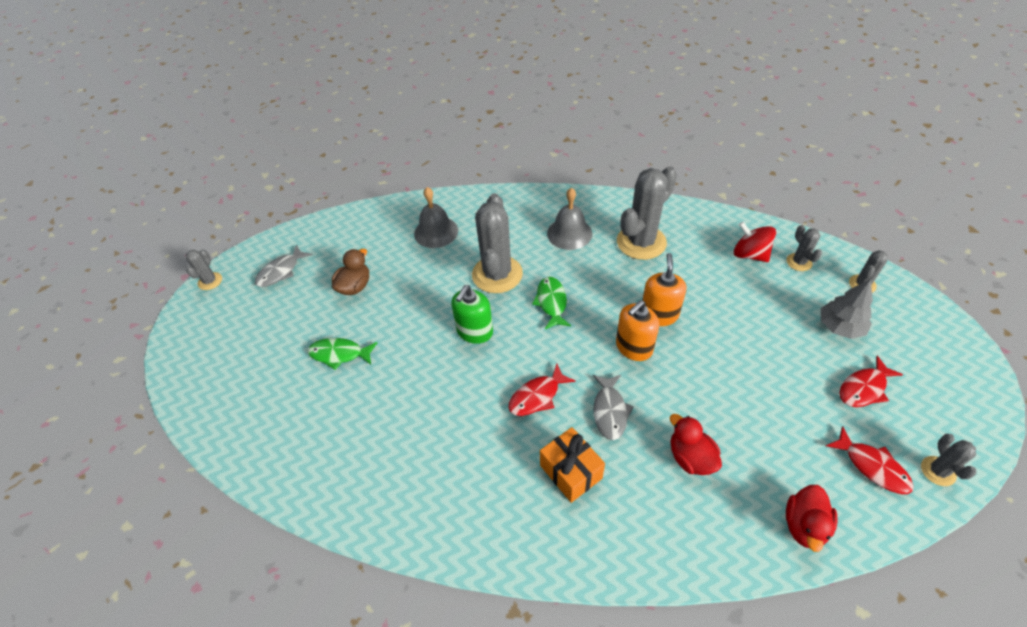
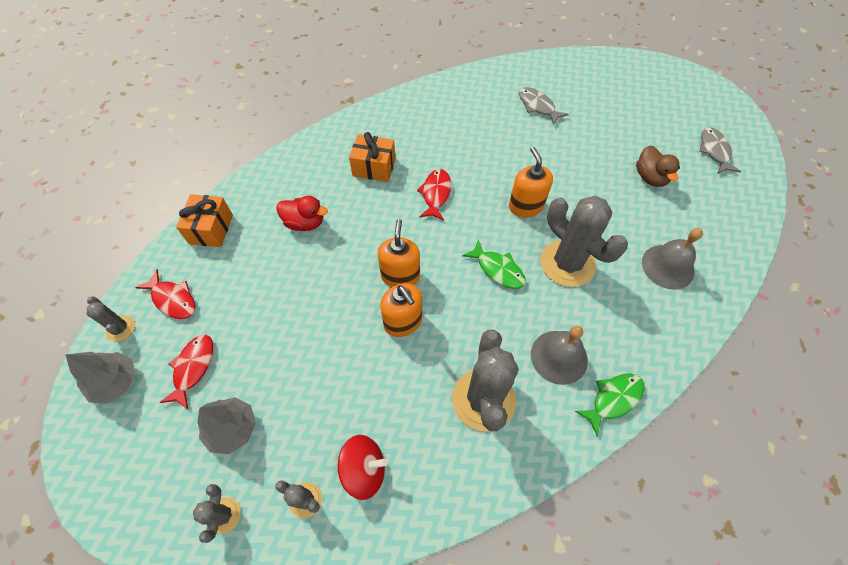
camera: 135 degrees right, 10 degrees up
(210, 281) = (742, 114): grey cactus -> none
(339, 354) = (588, 133): green fish -> green fish (613, 399)
(474, 331) = (526, 206): green soap dispenser -> orange soap dispenser
(610, 411) = (379, 217): grey fish -> grey fish (538, 106)
(804, 525) = (211, 229): red duck -> orange gift
(872, 466) = (173, 299): red fish -> red fish turned 150 degrees counterclockwise
(946, 421) = (115, 382): none -> grey tree

